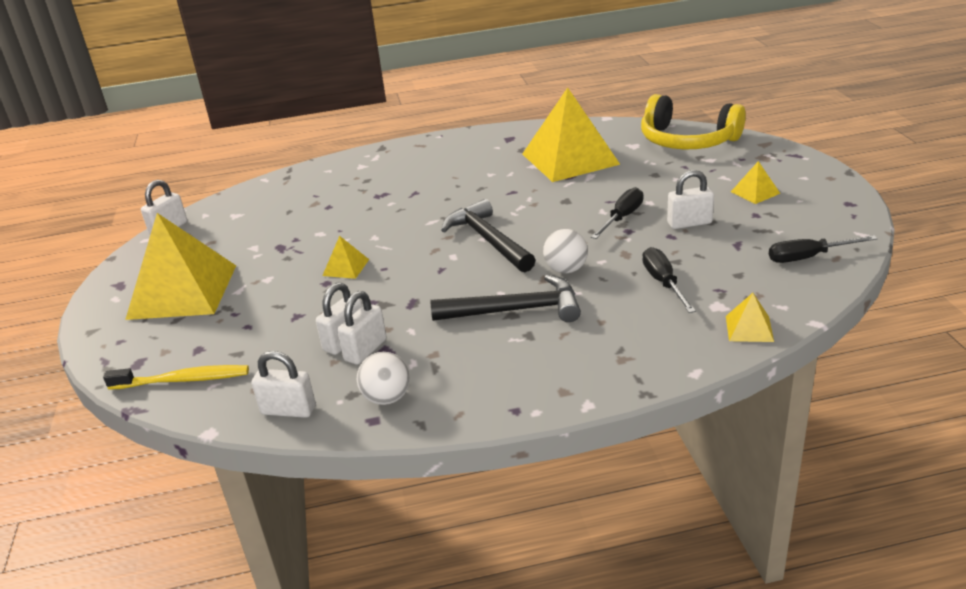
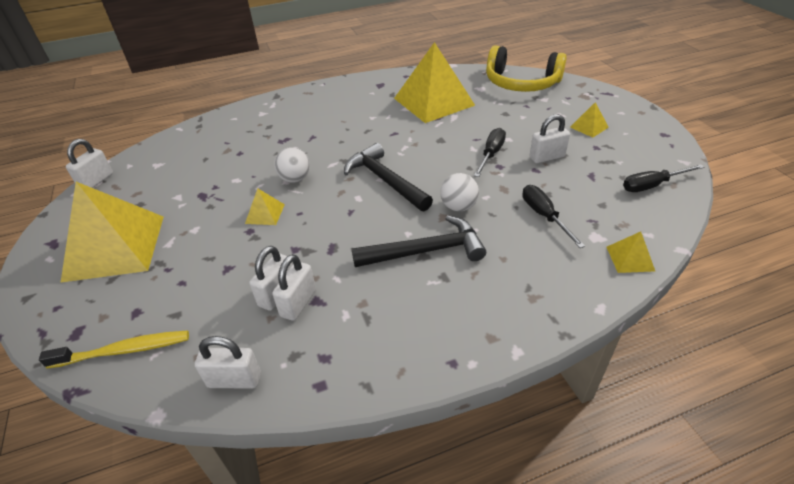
camera: 10 degrees left, 10 degrees up
(387, 398) = (328, 358): white ball -> white ball (295, 179)

